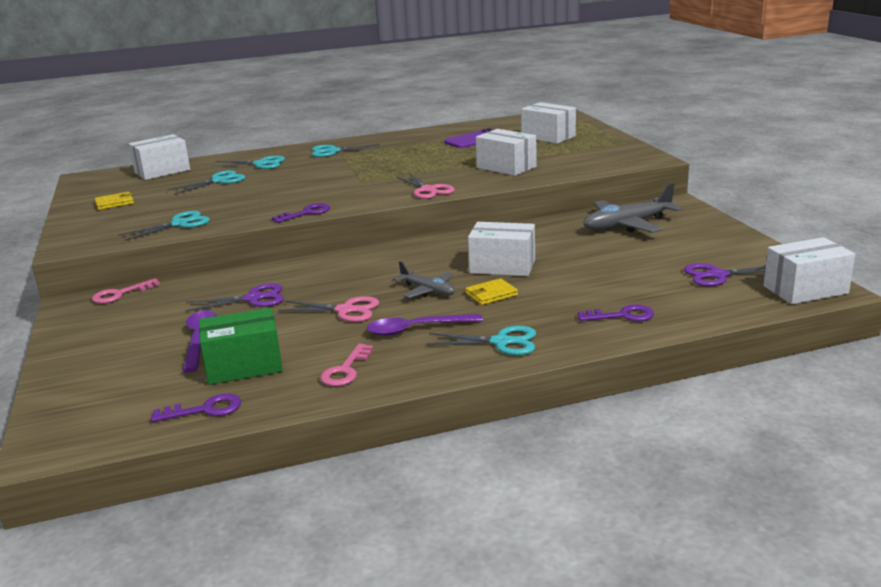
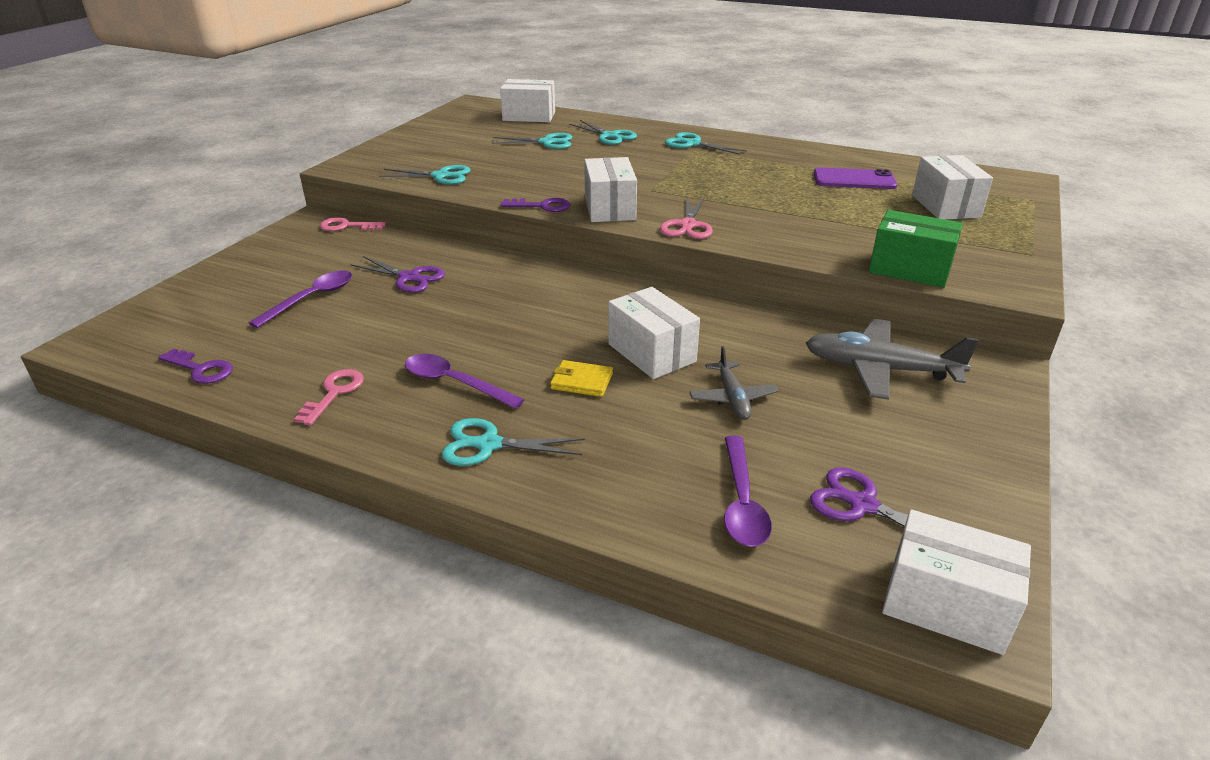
camera: 40 degrees right, 10 degrees up
(115, 203) = (443, 136): yellow wallet -> none
(244, 366) = (289, 343): green box -> green box (909, 269)
(345, 310) = (444, 328): pink scissors -> none
(345, 370) = (334, 393): pink key -> pink key turned 135 degrees clockwise
(427, 290) = (539, 344): grey plane -> grey plane (732, 398)
(501, 342) = (489, 445): turquoise scissors -> turquoise scissors turned 135 degrees clockwise
(506, 167) = (819, 229): white box -> white box (609, 208)
(622, 316) = (652, 490): purple key -> none
(669, 299) = (742, 502): none -> purple spoon

